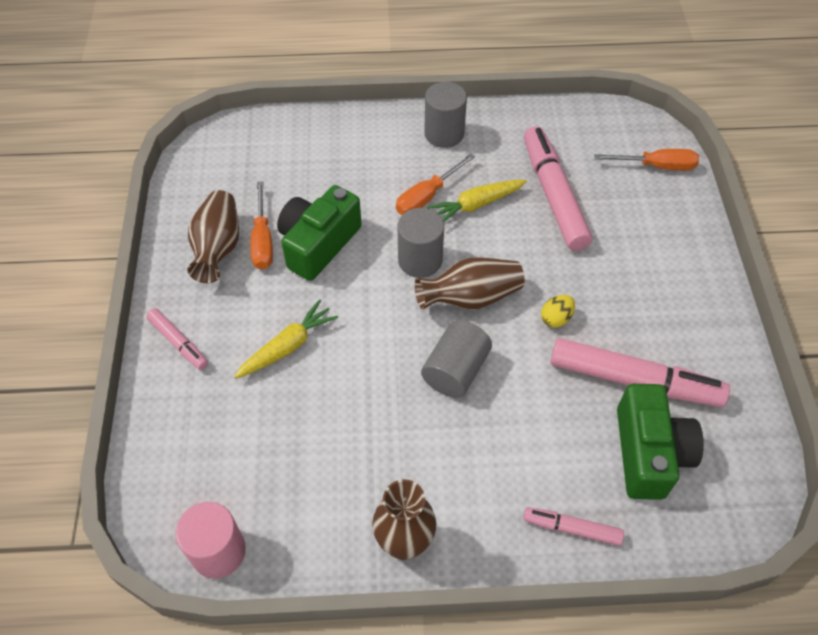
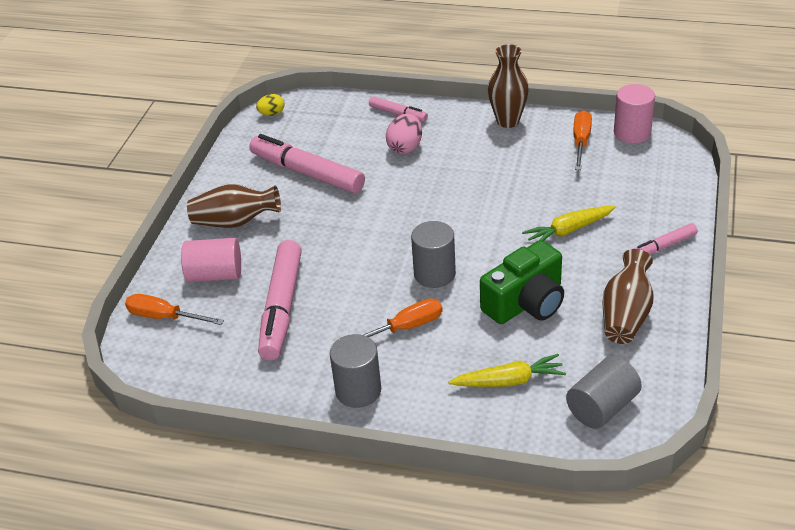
camera: 160 degrees left, 15 degrees down
(179, 343) = (663, 246): pink marker -> pink marker turned 90 degrees counterclockwise
(263, 240) = (580, 315): orange screwdriver -> orange screwdriver (581, 142)
(455, 370) = (437, 197): grey cylinder -> grey cylinder (602, 407)
(470, 298) = (403, 240): brown vase -> brown vase (235, 222)
(476, 205) = (360, 311): yellow carrot -> yellow carrot (509, 381)
(530, 454) = (405, 147): none -> pink egg
(556, 318) = (340, 216): yellow egg -> yellow egg (272, 114)
(642, 218) = (215, 275): none -> pink cylinder
(649, 453) = (325, 138): green camera -> none

